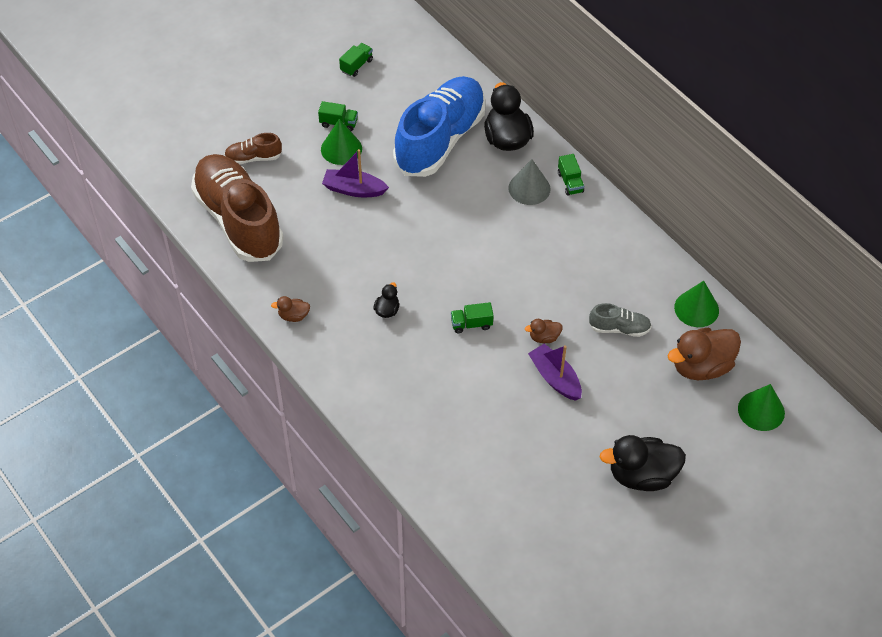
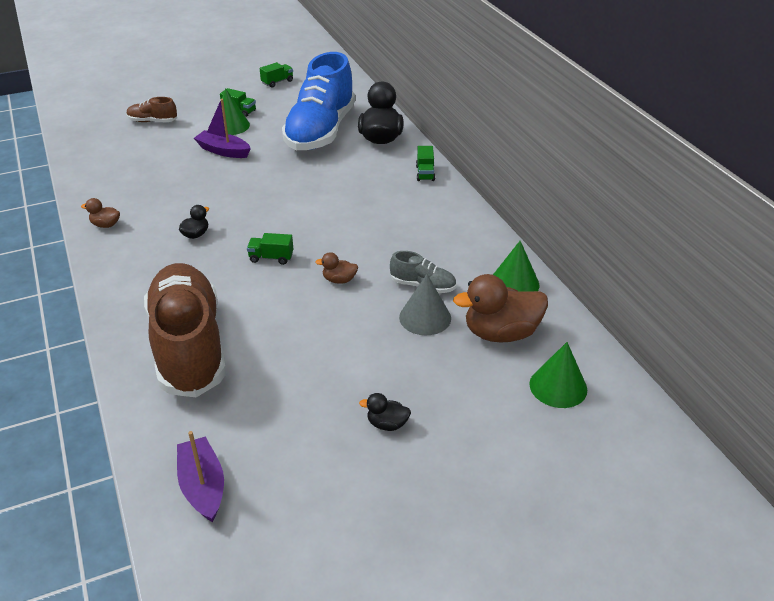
camera: 15 degrees right, 15 degrees down
(238, 220) = (109, 156): brown shoe -> brown shoe (189, 346)
(440, 139) = (320, 131): blue shoe -> blue shoe turned 150 degrees clockwise
(529, 188) = (384, 172): grey cone -> grey cone (425, 317)
(555, 378) = (333, 315): purple boat -> purple boat (203, 486)
(642, 475) = (387, 424): black duck -> black duck, size x0.48

